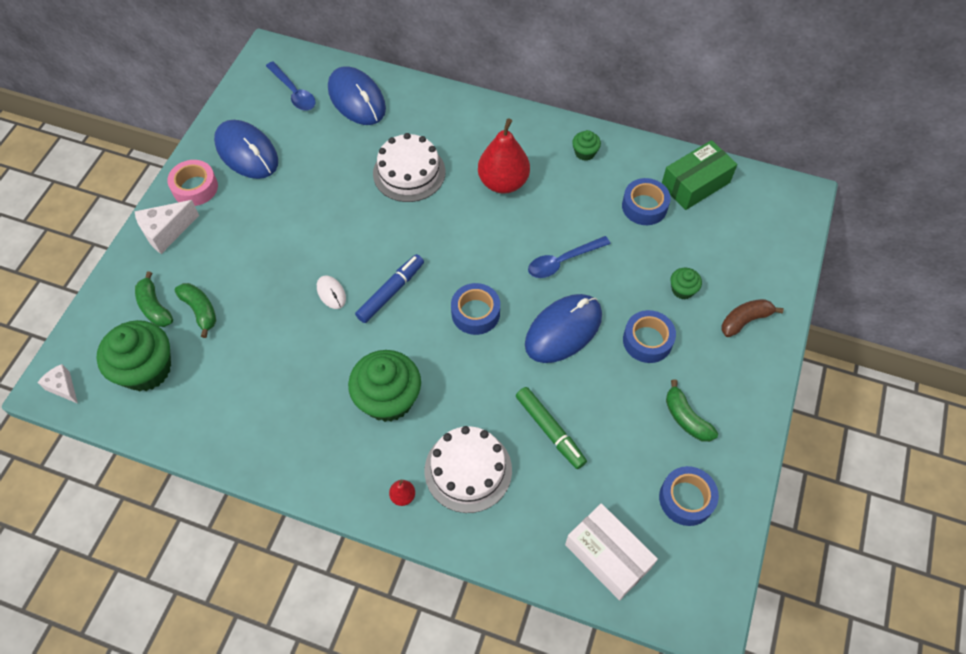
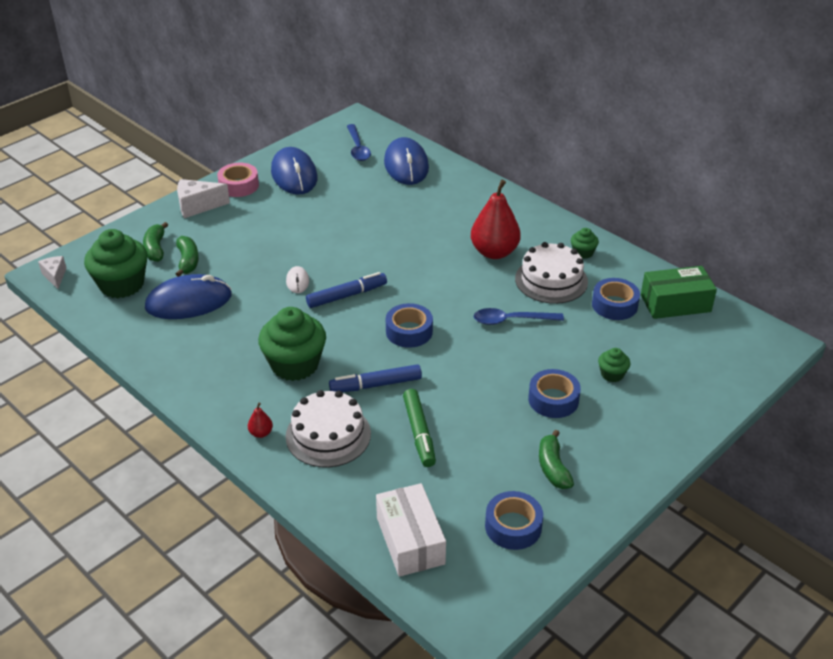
camera: 25 degrees right, 20 degrees down
(409, 172) = (417, 223): white cake -> white cake (551, 280)
(480, 391) = (376, 385): none -> blue marker
(563, 330) = (479, 367): blue mouse -> blue mouse (189, 302)
(745, 320) = (660, 415): brown banana -> none

